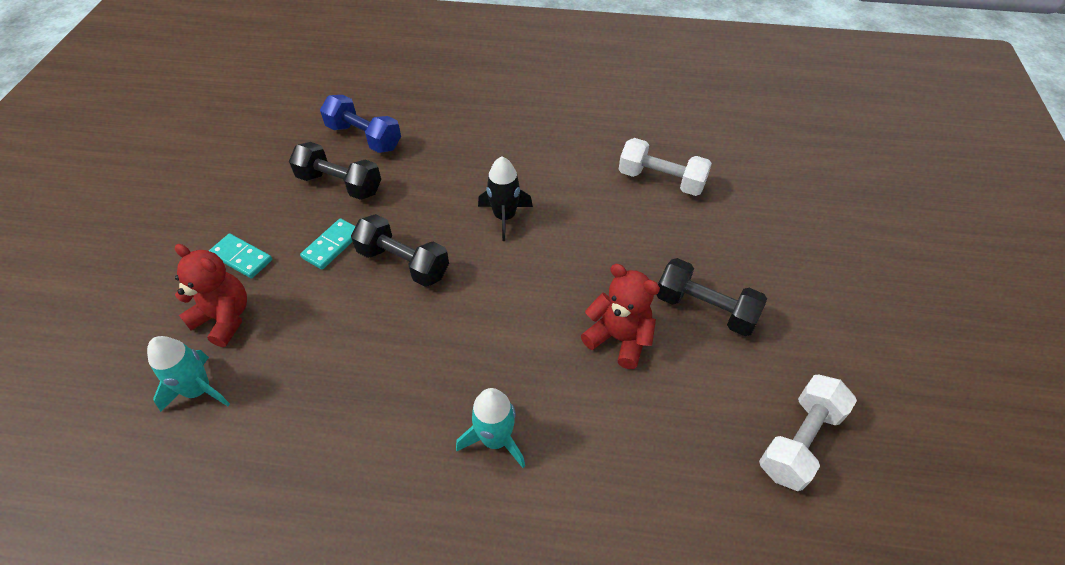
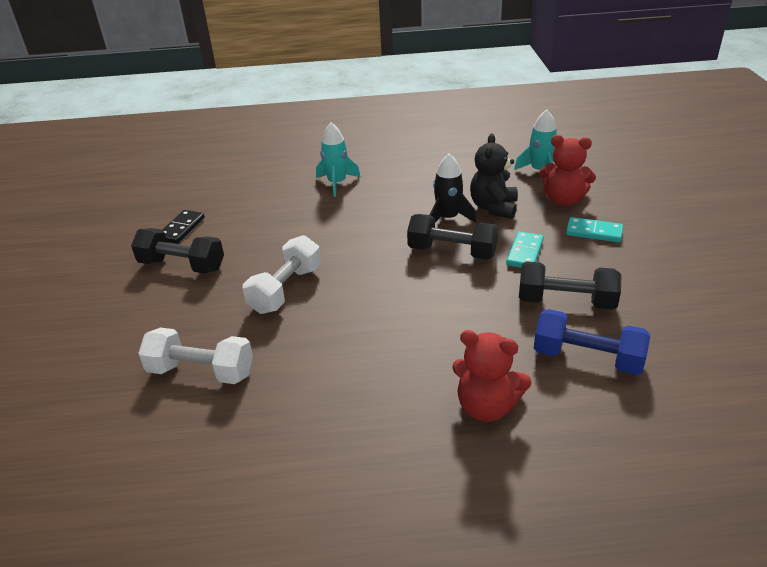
camera: 170 degrees right, 15 degrees down
(314, 325) = (493, 208): none -> black teddy bear
(504, 217) = (374, 302): black rocket -> black rocket (448, 218)
(619, 338) = (256, 237): red teddy bear -> red teddy bear (486, 406)
(721, 382) = (182, 228): none -> black domino
(799, 441) = (138, 212): white dumbbell -> white dumbbell (286, 289)

